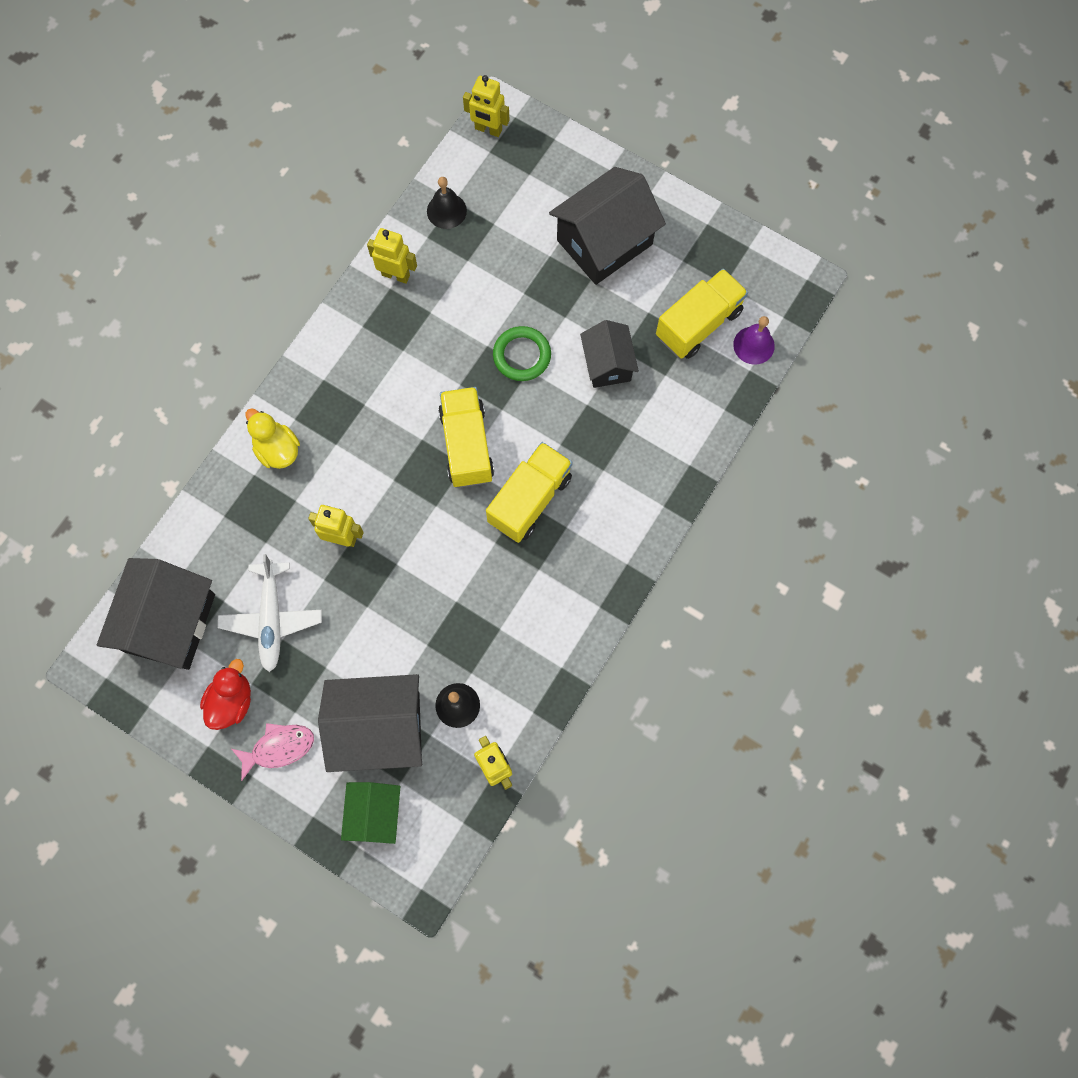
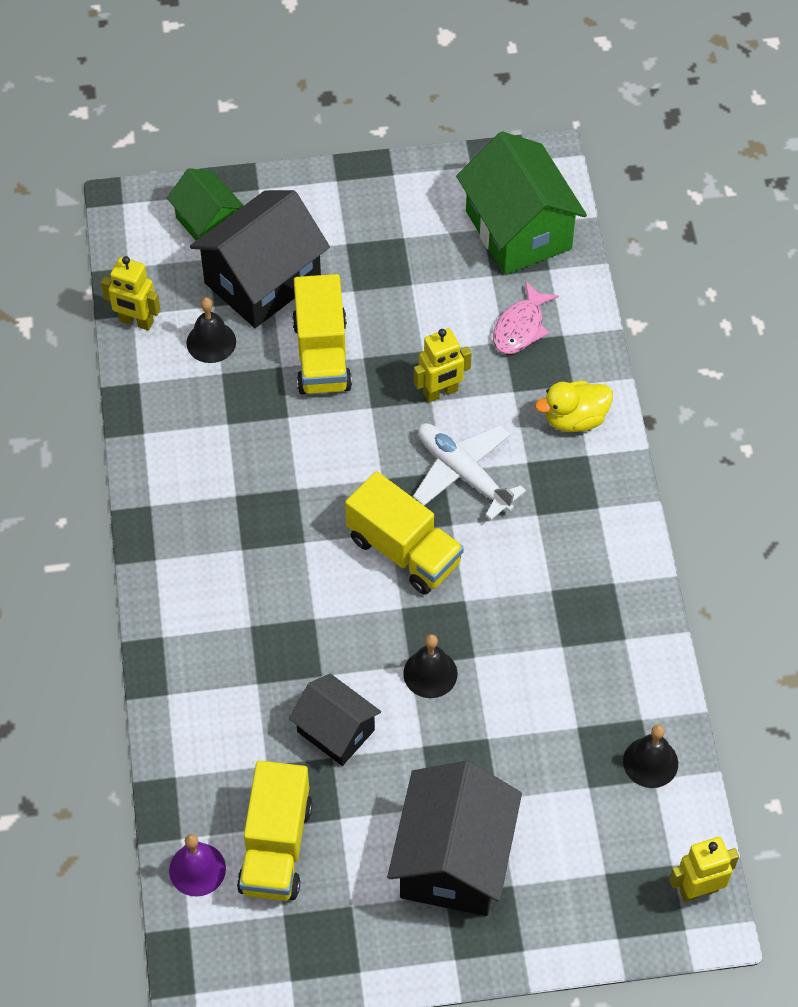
camera: 140 degrees right, 15 degrees down
(170, 623) = (518, 230): black house -> green house
(231, 701) = (407, 215): red duck -> none
(272, 618) = (436, 292): white plane -> white plane (463, 473)
(277, 449) = (574, 419): yellow duck -> yellow duck turned 150 degrees clockwise
(278, 748) = (333, 212): pink fish -> pink fish (520, 327)
(396, 275) = (633, 656): yellow robot -> none
(522, 355) = (430, 673): green ring -> black bell
(530, 499) = (298, 547): yellow truck -> yellow truck (322, 355)

